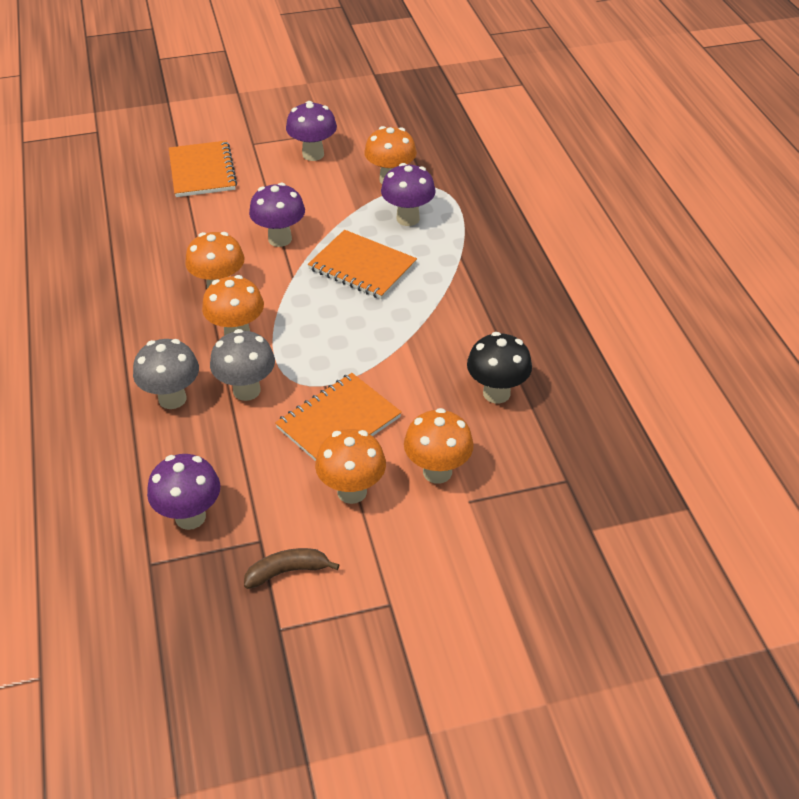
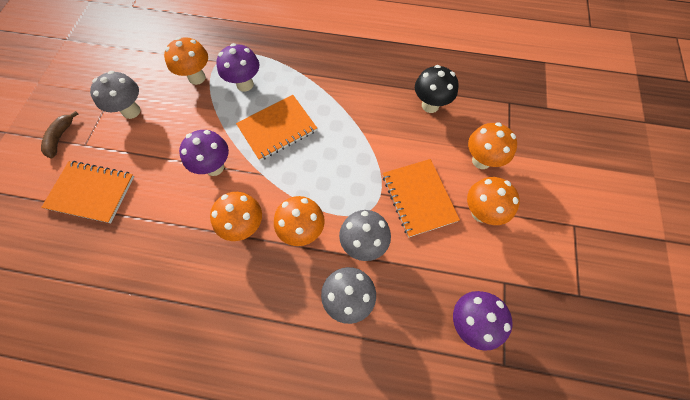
camera: 65 degrees left, 20 degrees up
(287, 571) = (535, 274): brown banana -> brown banana (60, 137)
(313, 154) = (131, 111): purple mushroom -> grey mushroom

